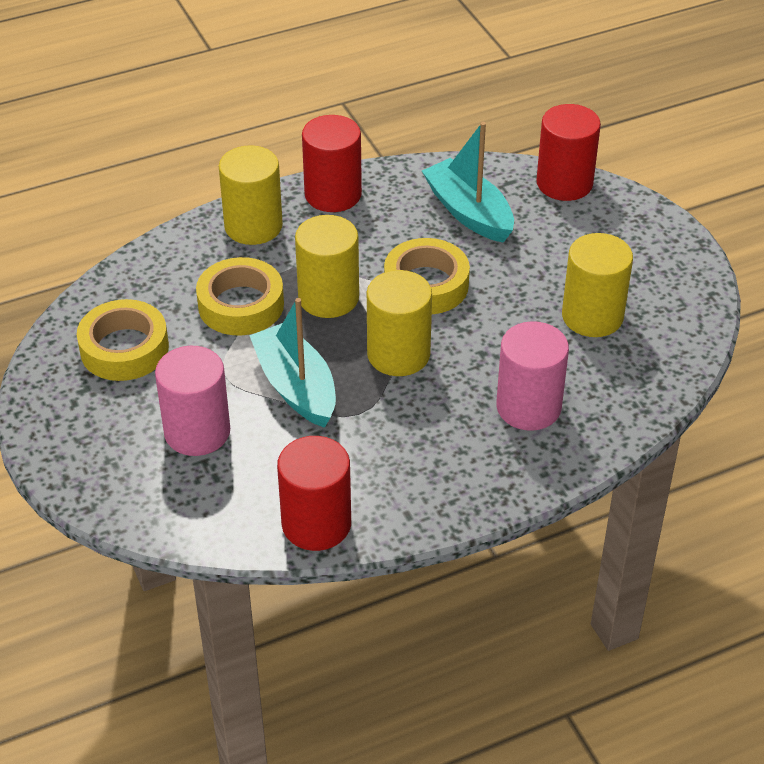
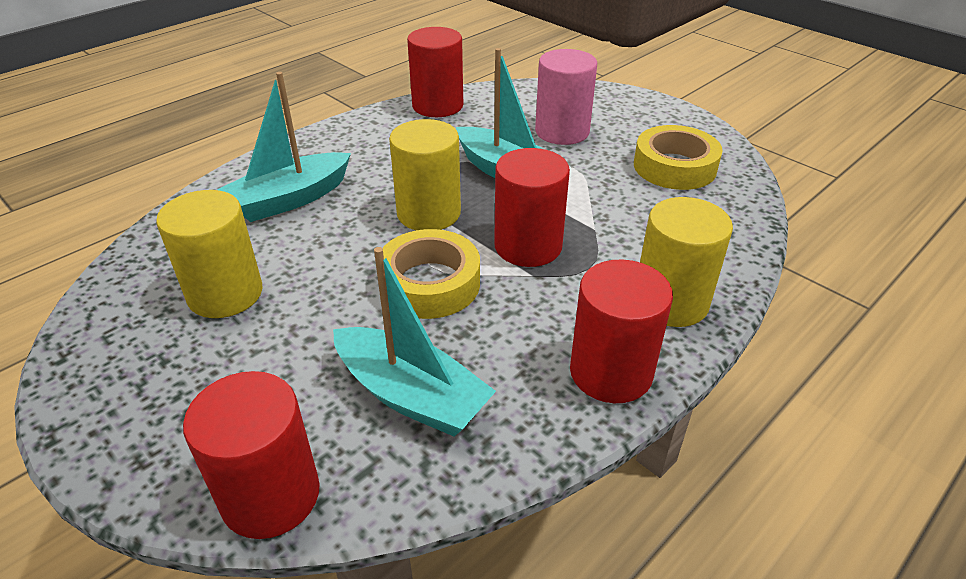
camera: 160 degrees right, 5 degrees down
(241, 305) = (608, 220): yellow tape -> none
(328, 297) = (528, 246): yellow cylinder -> red cylinder
(528, 407) = (290, 199): pink cylinder -> turquoise boat

